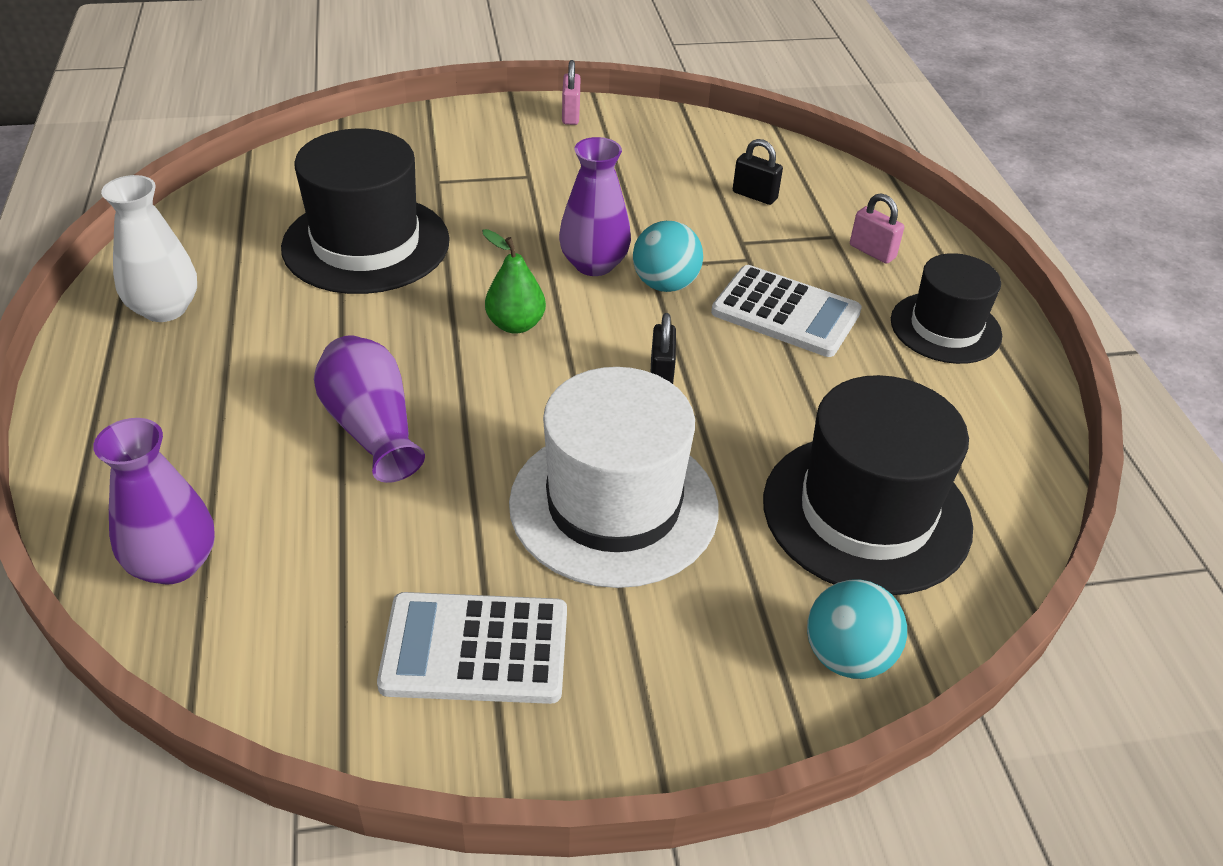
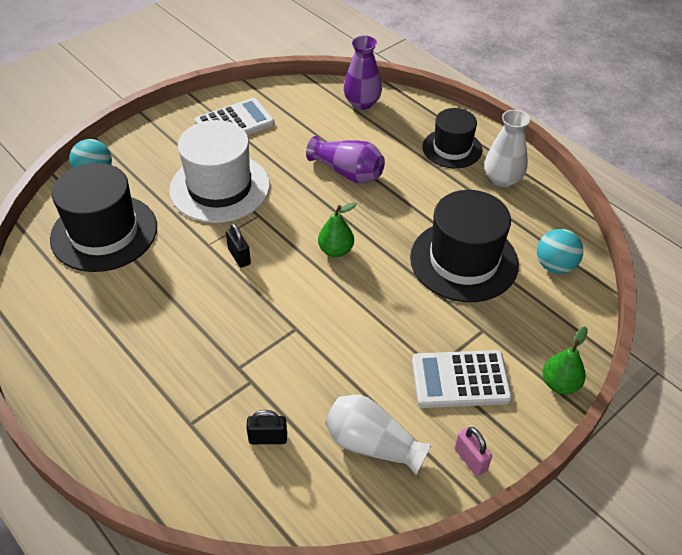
camera: 150 degrees right, 5 degrees up
(421, 121) = (560, 384): none -> green pear
(594, 264) = (329, 312): purple vase -> none
(652, 154) = (372, 444): none -> white vase
(665, 284) = (277, 318): turquoise ball -> turquoise ball (555, 266)
(785, 312) = (193, 333): white calculator -> white calculator (460, 380)
(872, 252) = (156, 421): pink padlock -> none
(945, 328) = (87, 372): black hat -> black hat (452, 148)

